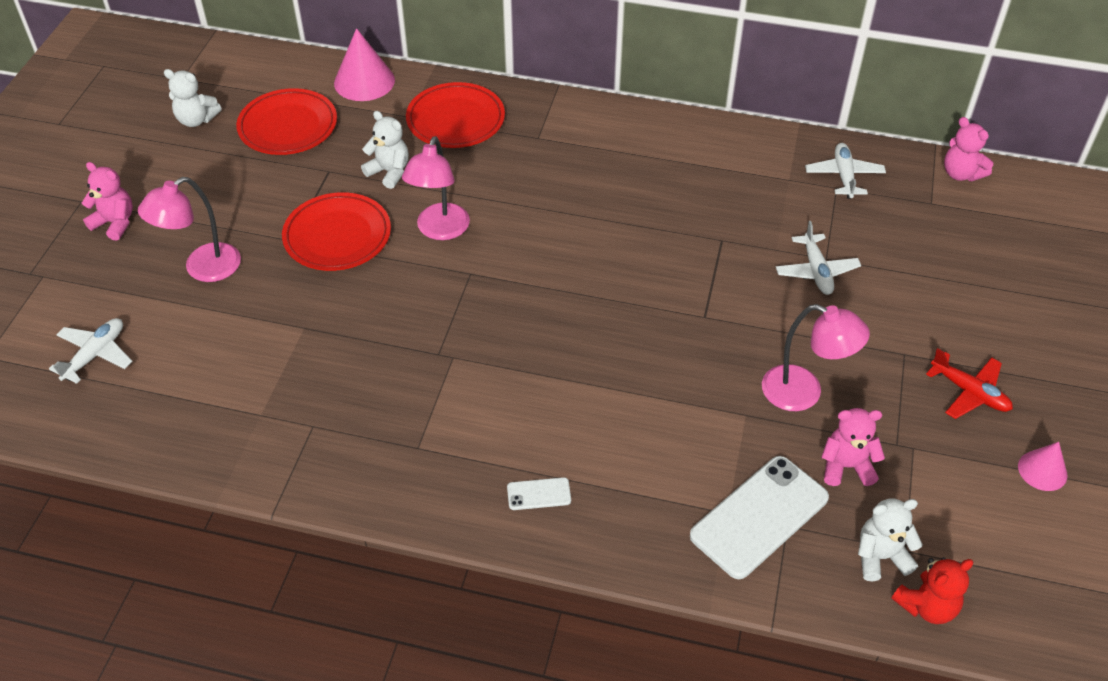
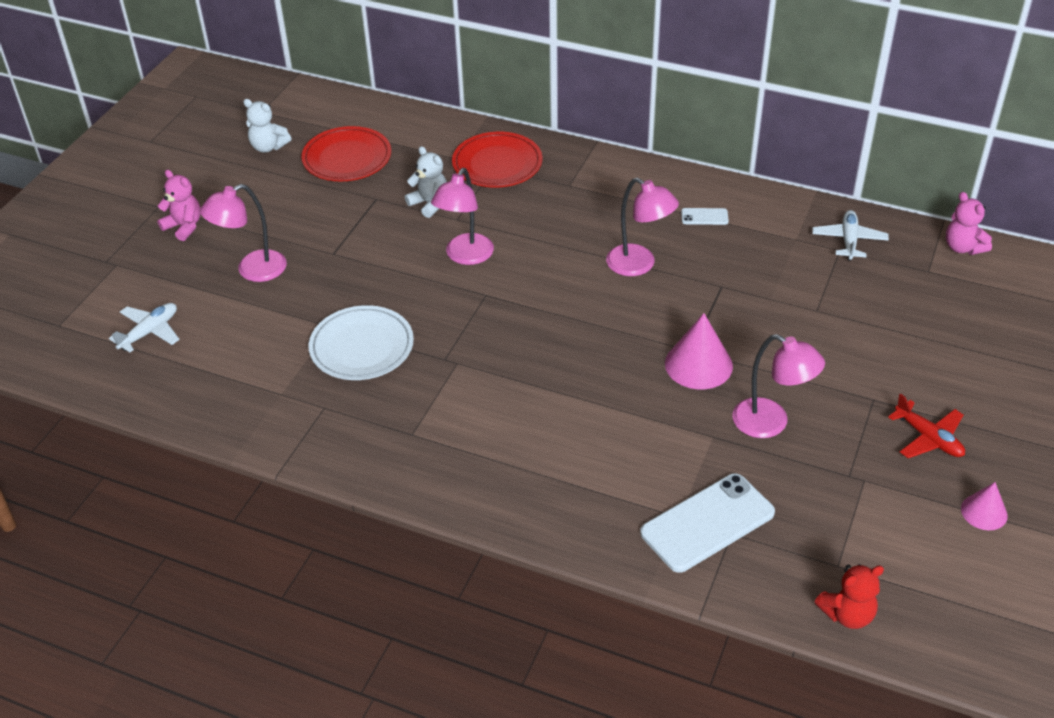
camera: 10 degrees right, 5 degrees down
(337, 236) = (374, 253): red plate -> none
(343, 349) = (362, 347): none -> white plate
(364, 81) = (421, 125): pink cone -> pink cone (698, 364)
(539, 494) = (511, 483): white phone -> white phone (704, 217)
(630, 224) = (639, 265): none -> pink lamp
(816, 271) = (804, 320): white plane -> none
(846, 466) = (797, 489): pink teddy bear -> none
(880, 557) = (813, 568): white teddy bear -> none

